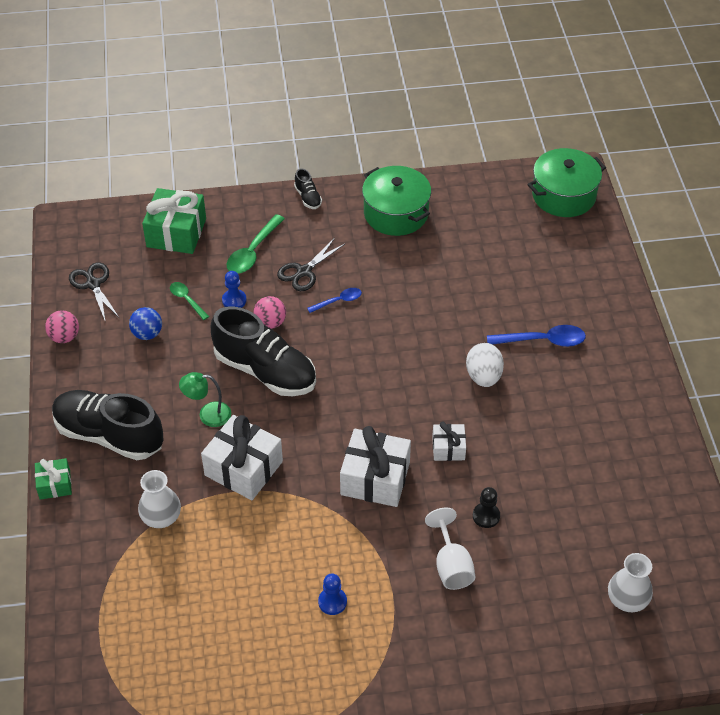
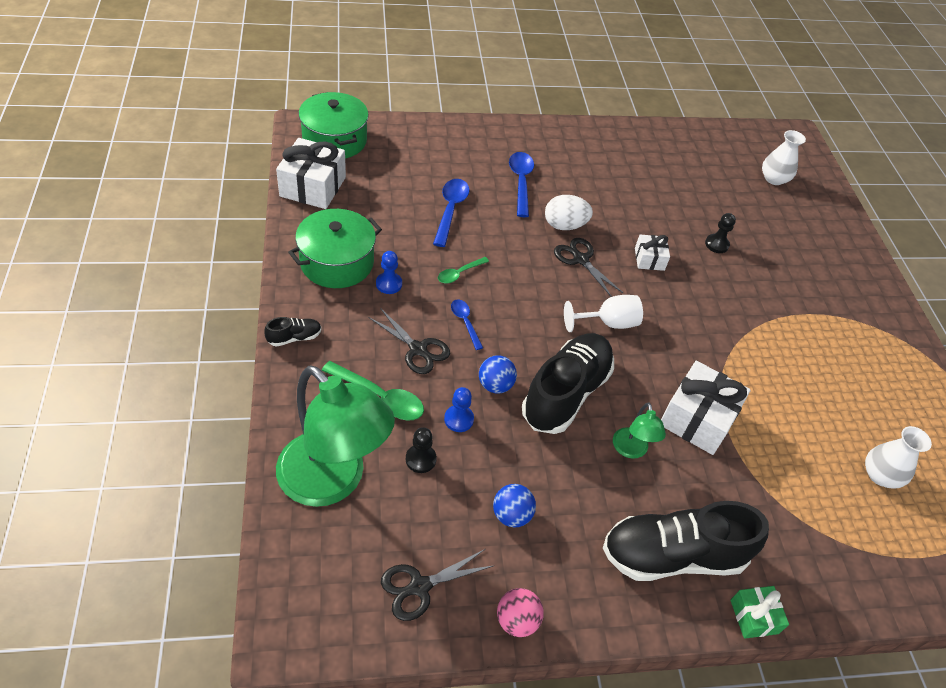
camera: 95 degrees left, 0 degrees up
(109, 435) = (673, 555): black shoe -> black shoe turned 60 degrees clockwise
(161, 517) = (773, 497): white vase -> white vase (880, 475)
(176, 233) = (333, 481): green gift -> green lamp
(187, 300) = (455, 470): green spoon -> green spoon (459, 273)
(196, 279) = (420, 459): none -> black pawn
(270, 323) = (495, 385): pink ball -> blue ball
(332, 602) = (829, 356): blue pawn -> blue pawn (389, 284)
(375, 478) = (691, 313): white gift -> white gift (313, 187)
(435, 388) = (580, 260): none -> black scissors
(451, 565) = (771, 272): white goblet -> white goblet (608, 323)
(483, 286) = (450, 210): none -> blue spoon

